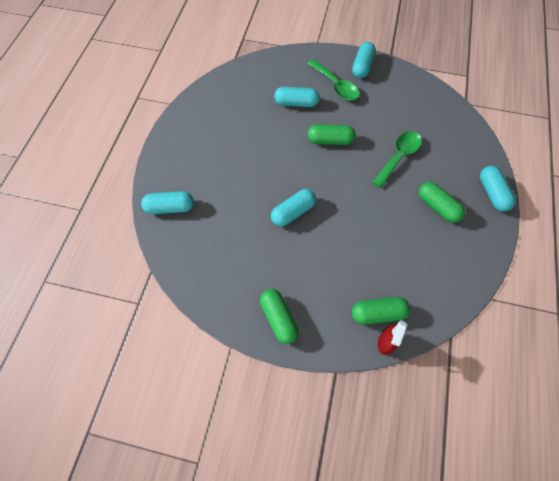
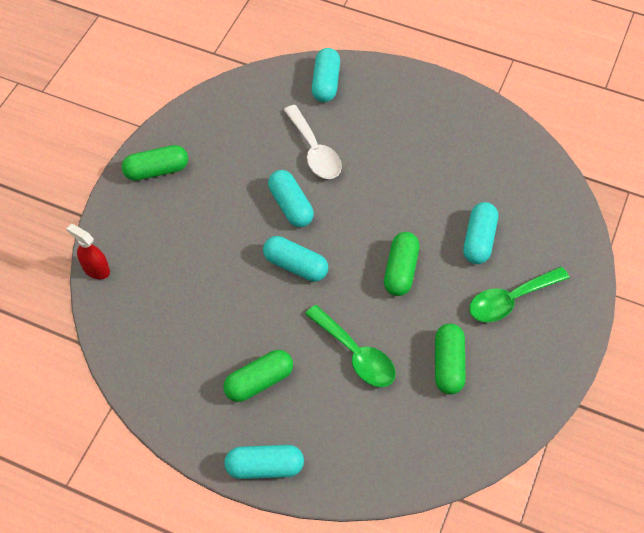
camera: 100 degrees right, 5 degrees down
(239, 205) = (314, 151): none -> white spoon
(362, 66) = (551, 349): turquoise capsule -> turquoise capsule (295, 265)
(378, 313) = (131, 269): green capsule -> green capsule (448, 364)

